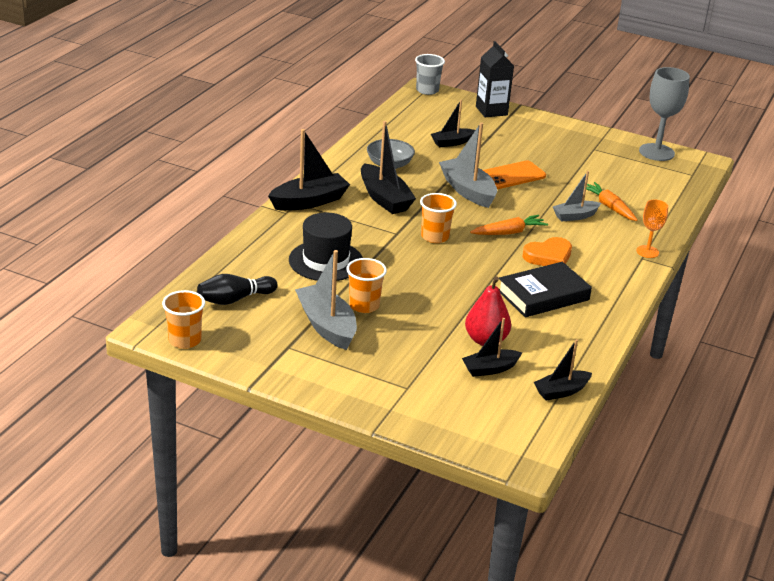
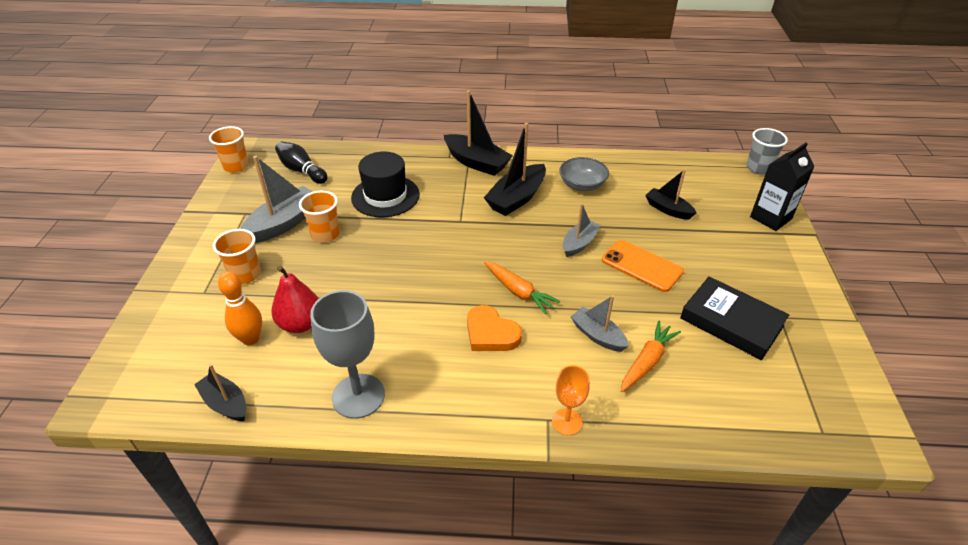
camera: 70 degrees right, 10 degrees up
(435, 237) = (471, 245): orange cup -> orange cup (245, 275)
(468, 191) = (579, 243): grey boat -> grey boat, size x0.62
(490, 369) = (250, 339): black boat -> orange bowling pin
(543, 295) = (407, 347): black book -> black book (731, 322)
(656, 152) = (842, 380): grey goblet -> grey goblet (358, 396)

